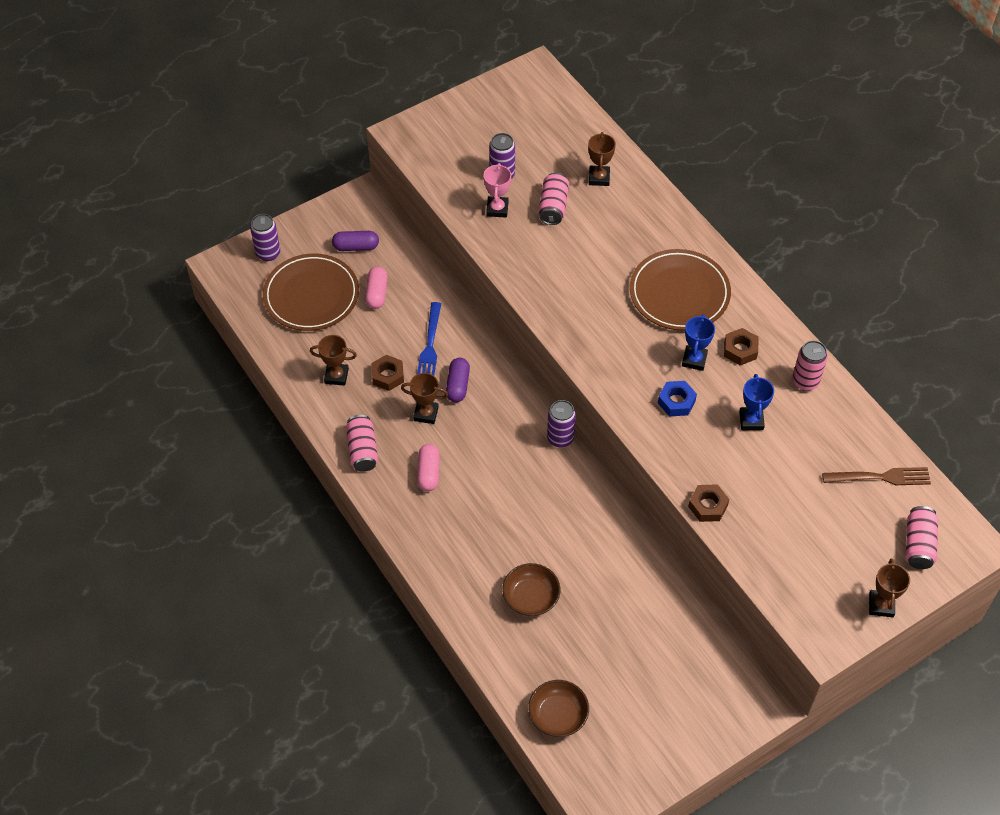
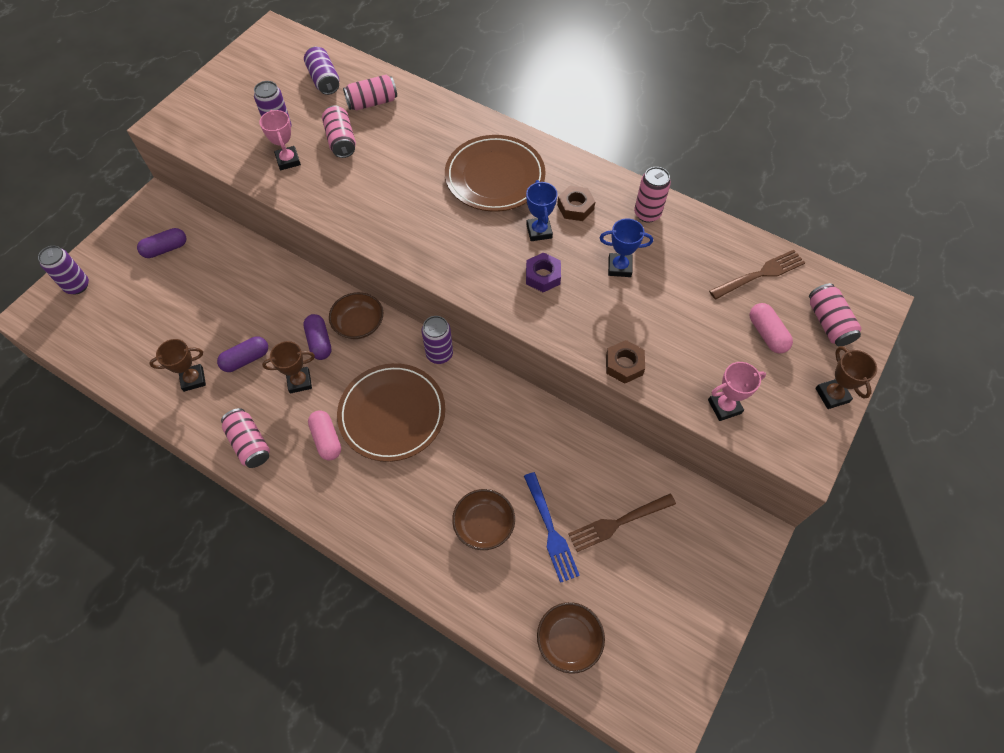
camera: 25 degrees left, 5 degrees up
(311, 295) = (137, 310): brown plate -> brown plate (392, 414)
(377, 293) = (203, 285): pink capsule -> pink capsule (767, 334)
(388, 376) = (246, 359): brown nut -> purple capsule
(430, 346) = (276, 315): blue fork -> blue fork (550, 530)
(500, 382) = (359, 324): none -> brown bowl
(564, 139) = (324, 80): none -> purple can
(599, 178) = (372, 102): brown trophy -> pink can
(648, 644) = (618, 522): none -> brown fork
(676, 402) = (543, 276): blue nut -> purple nut
(751, 420) = (619, 267): blue trophy -> blue trophy turned 60 degrees counterclockwise
(777, 575) = (724, 406): none -> pink trophy

